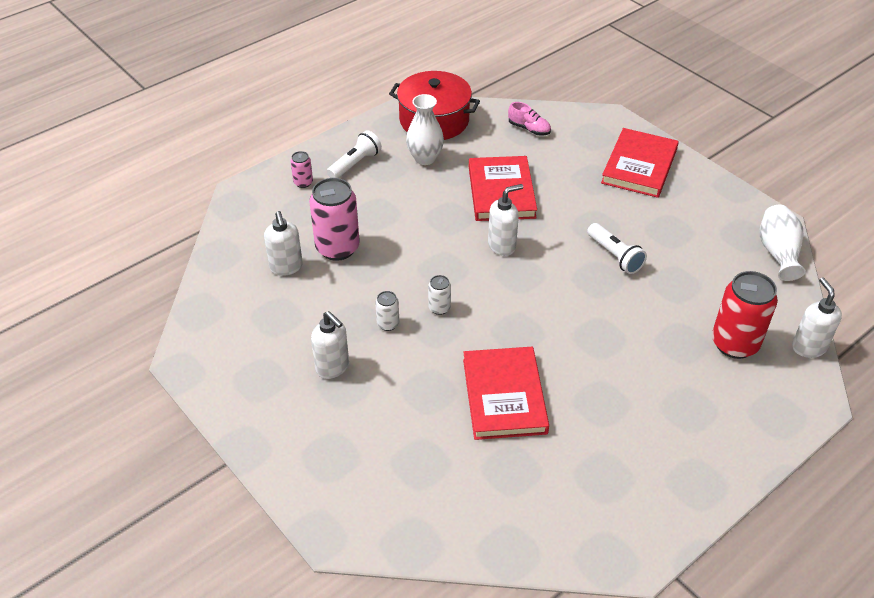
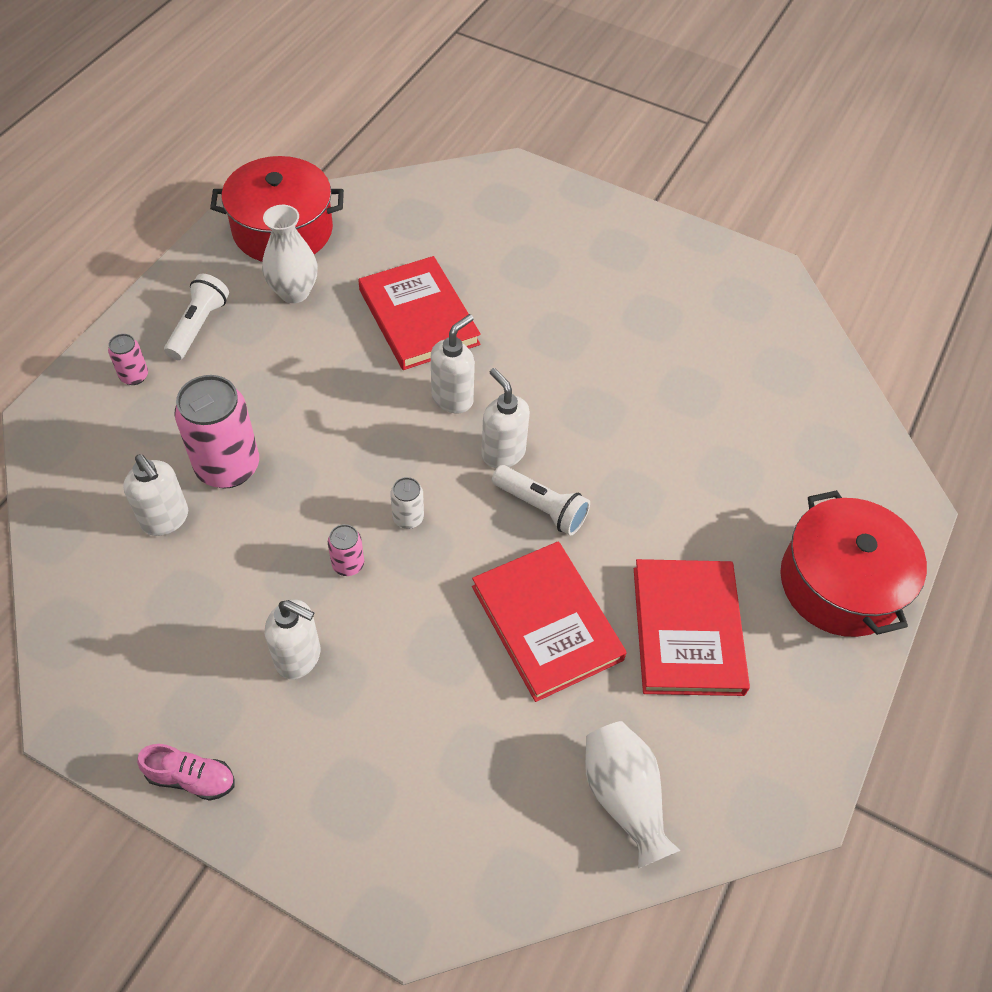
camera: 25 degrees left, 10 degrees up
(388, 324) = (348, 564): white can -> pink can
(529, 129) = (416, 212): pink shoe -> pink shoe (191, 778)
(615, 256) = (601, 372): white flashlight -> white flashlight (541, 507)
(639, 166) = (578, 233): red book -> red book (687, 630)
(733, 435) = (840, 583): none -> red pot
(734, 344) = (791, 455): red can -> none
(778, 253) = (789, 313): white vase -> white vase (624, 797)
(808, 347) = (874, 433): white soap dispenser -> white soap dispenser (503, 453)

